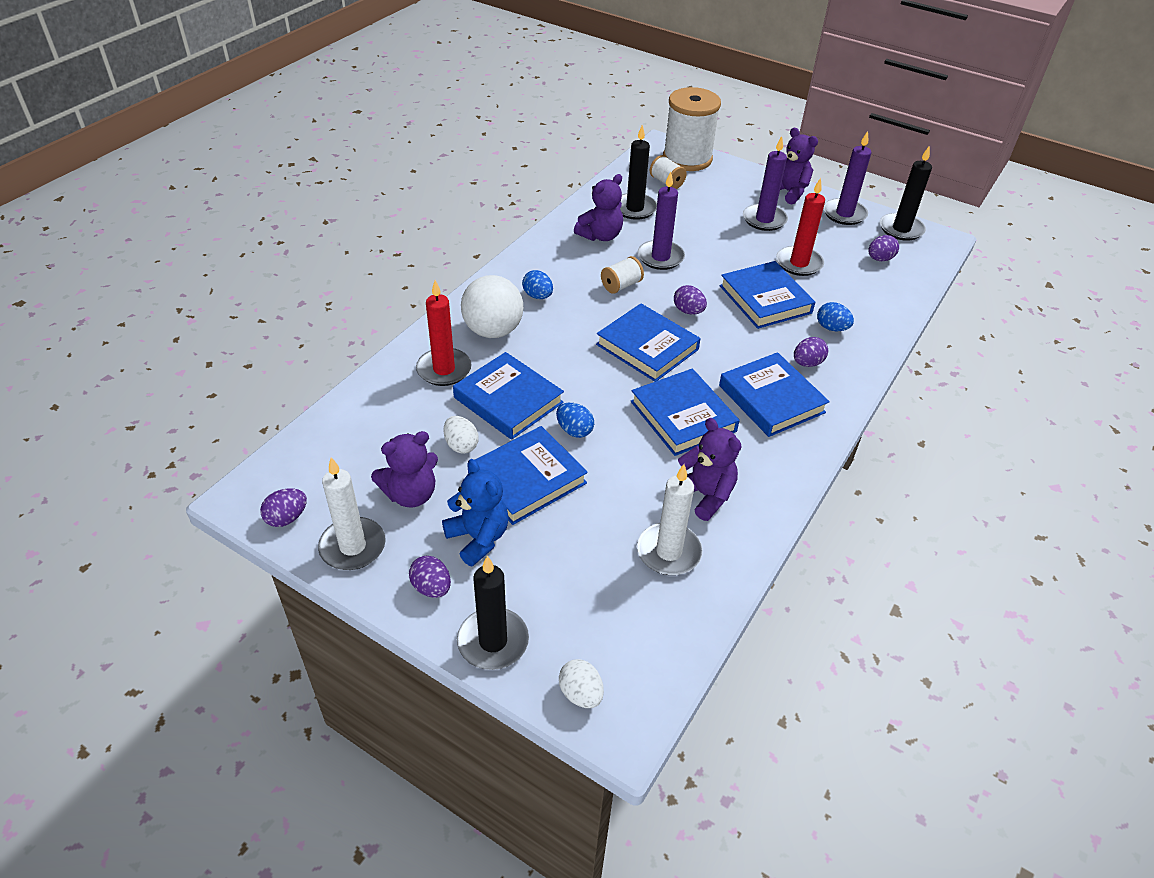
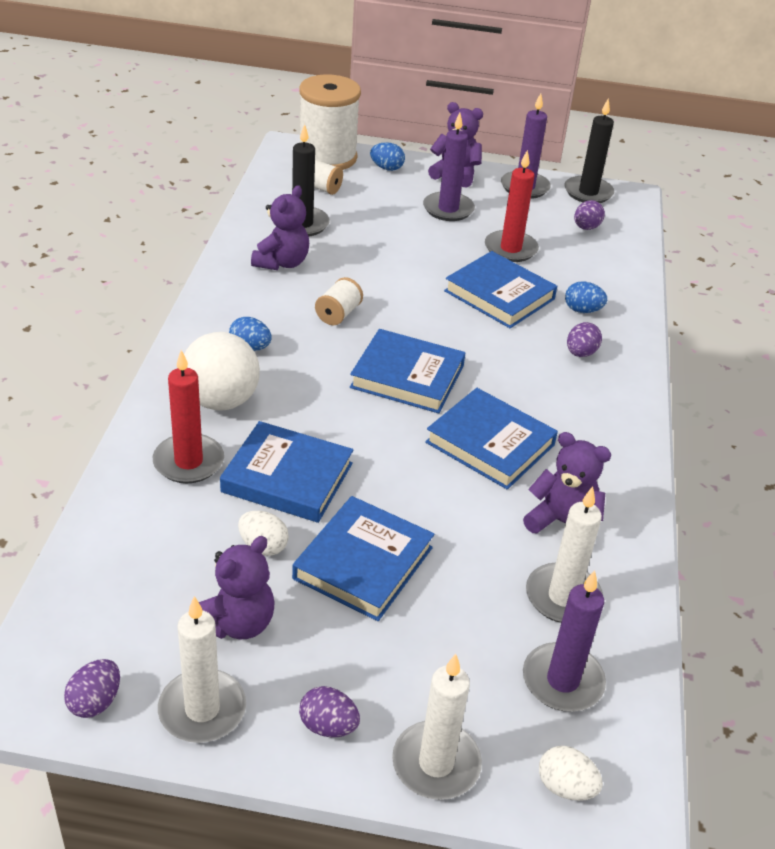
camera: 25 degrees left, 5 degrees down
(478, 538) = (348, 649): blue teddy bear -> none
(493, 641) = (436, 763): black candle -> white candle
(574, 430) = (383, 492): blue egg -> blue egg (386, 168)
(660, 257) = (363, 273): purple candle -> purple candle (562, 681)
(688, 311) = (428, 326): purple egg -> none
(771, 399) = (568, 400): blue book -> none

